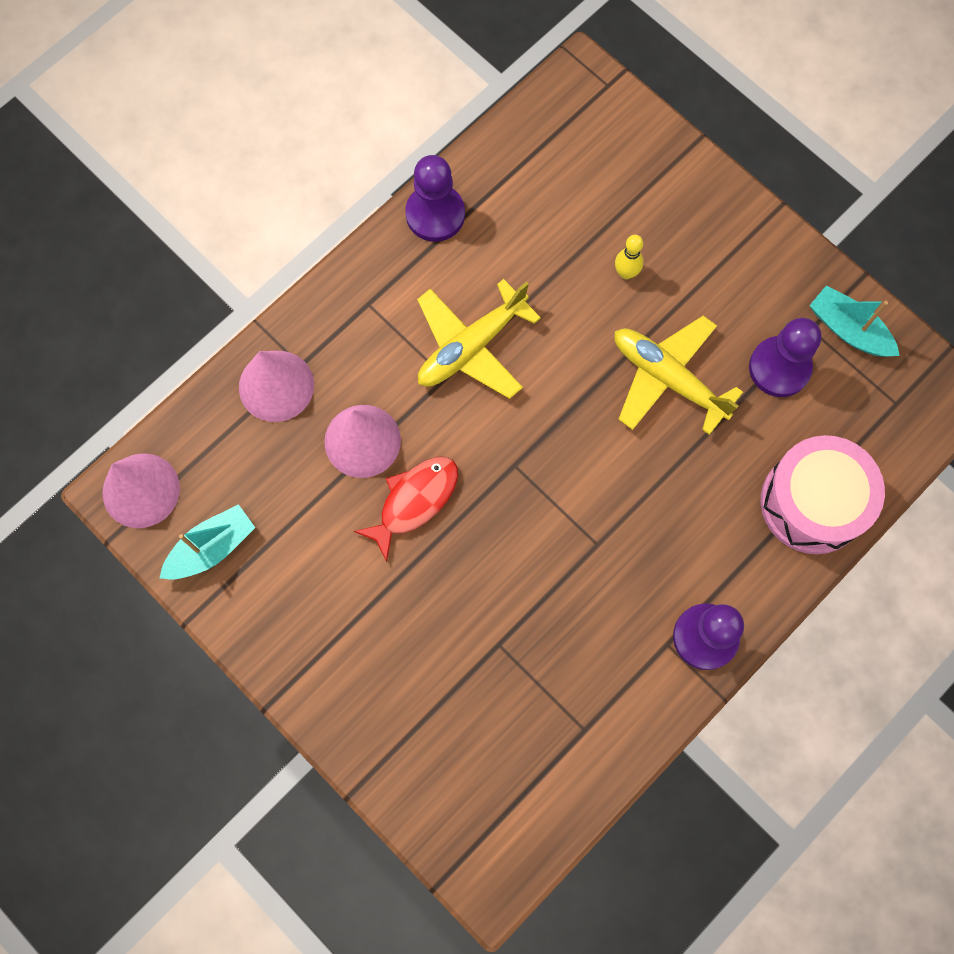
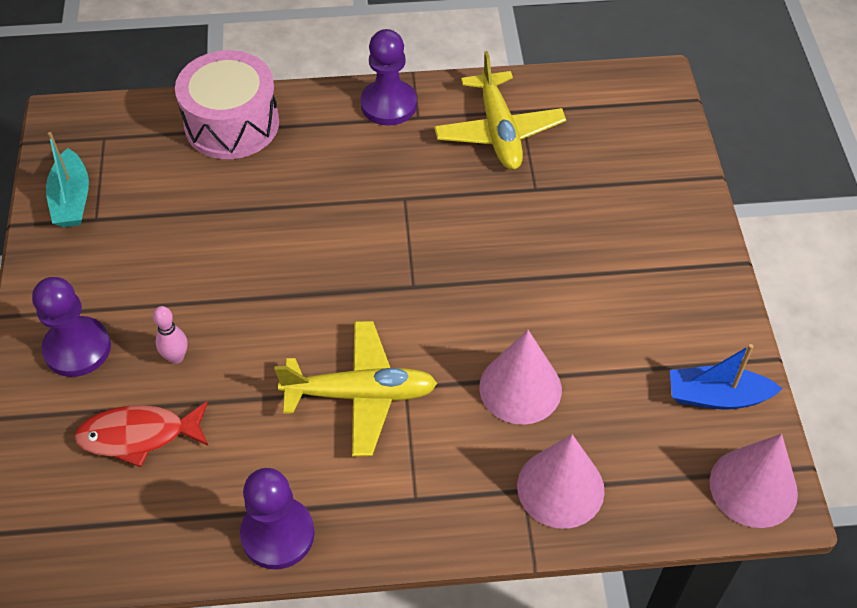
camera: 140 degrees left, 20 degrees down
(211, 548) = (717, 396): turquoise boat -> blue boat
(414, 501) = (516, 315): red fish -> red fish (138, 435)
(626, 273) = (176, 357): yellow bowling pin -> pink bowling pin
(668, 378) = (235, 261): yellow plane -> yellow plane (499, 131)
(779, 368) = (150, 211): purple pawn -> purple pawn (77, 348)

